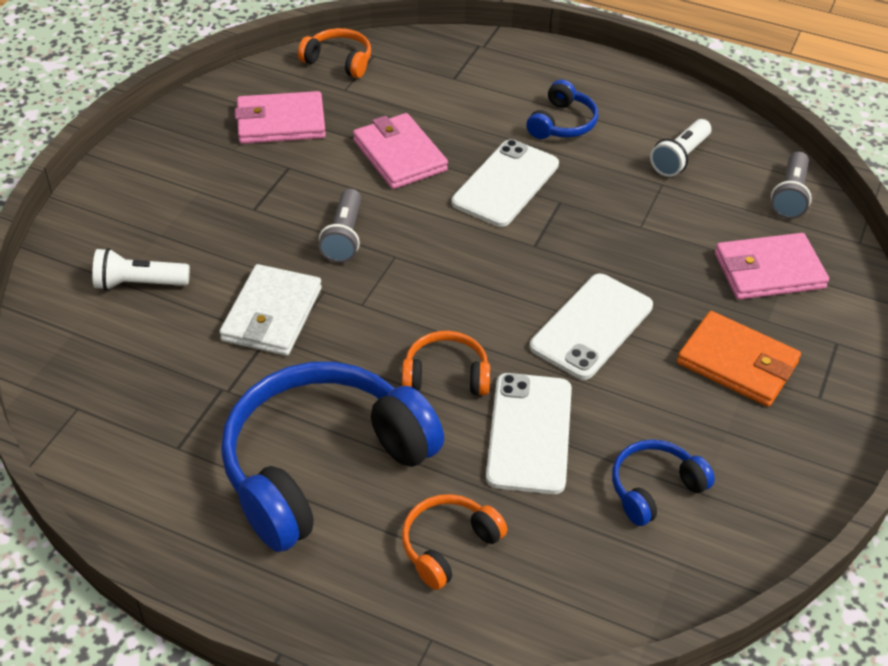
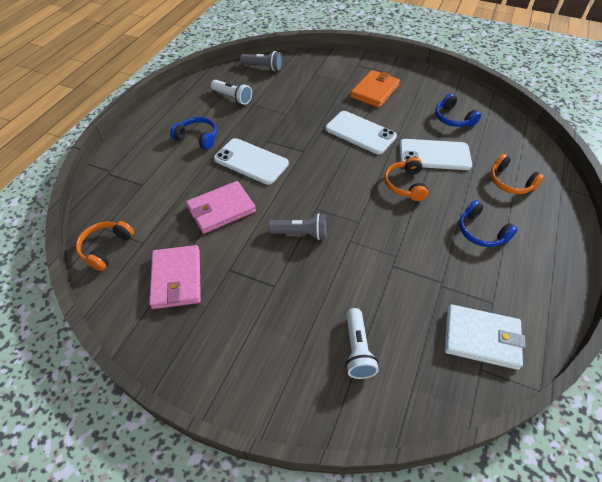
camera: 90 degrees left, 5 degrees up
(272, 314) = (374, 265): white wallet -> white wallet (481, 338)
(323, 465) = (481, 232): blue headphones -> blue headphones, size x0.46
(768, 271) = (315, 78): pink wallet -> none

